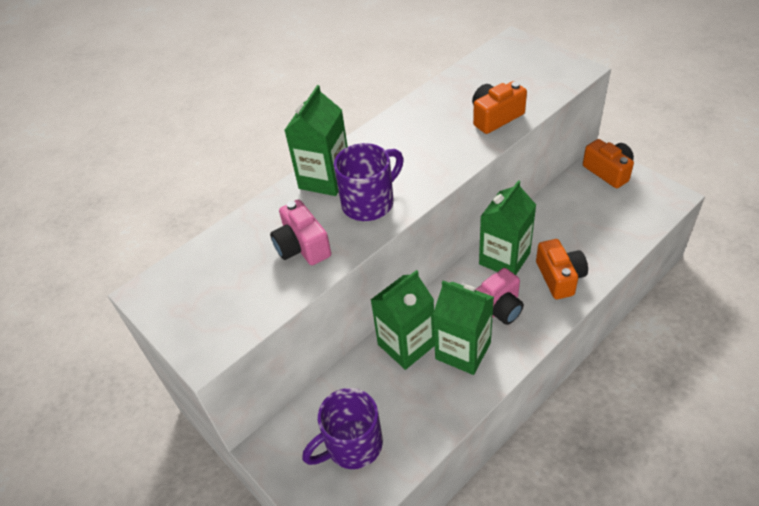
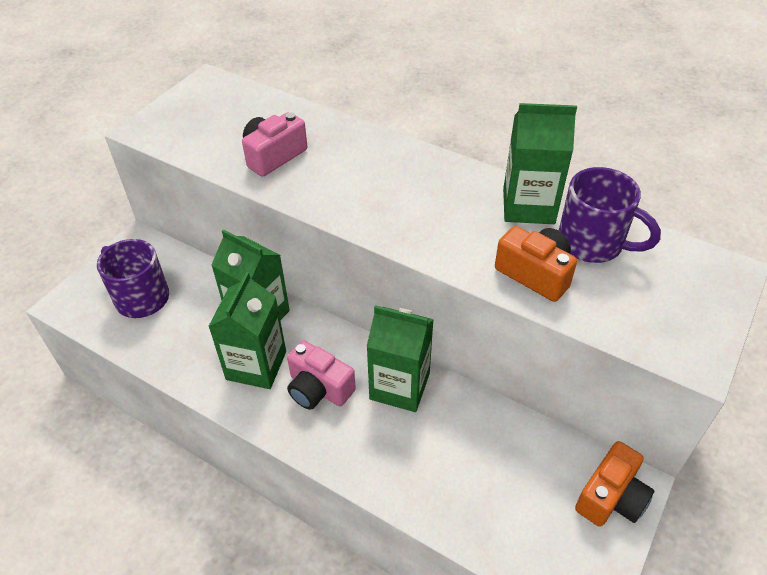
camera: 70 degrees right, 0 degrees up
(325, 179) = (375, 150): green carton -> green carton (528, 206)
(369, 203) = (345, 189): purple mug -> purple mug (592, 243)
(560, 277) = (382, 450): orange camera -> none

